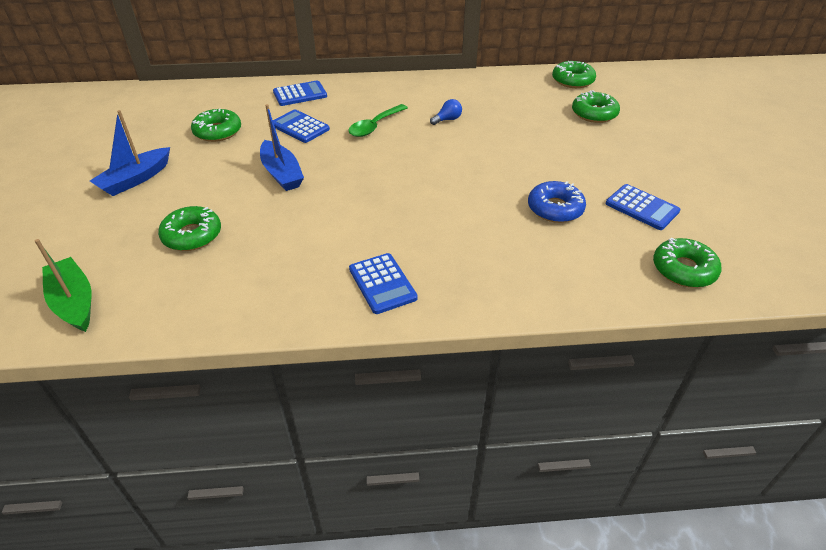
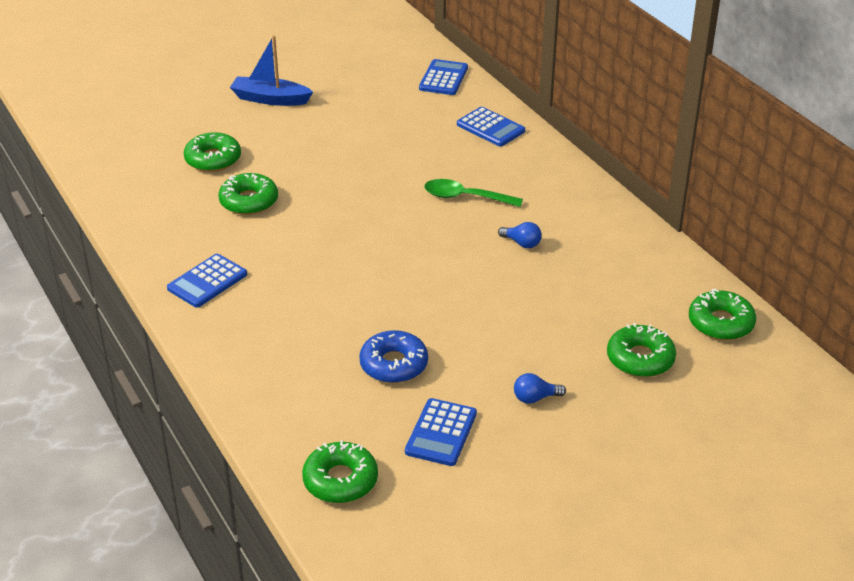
camera: 65 degrees right, 5 degrees down
(74, 302) = (107, 141): green boat -> none
(218, 131) = (377, 108): green donut -> green donut (249, 201)
(282, 173) = (333, 171): blue boat -> none
(300, 127) = (424, 151): blue calculator -> blue calculator (443, 78)
(618, 160) = (535, 398): none -> blue light bulb

